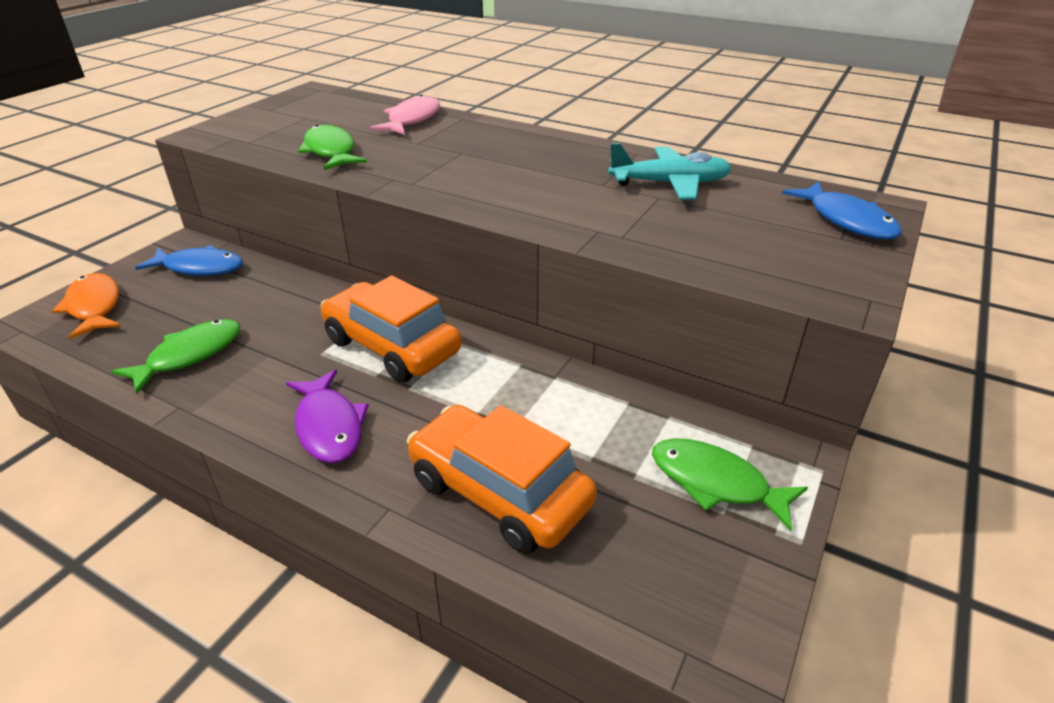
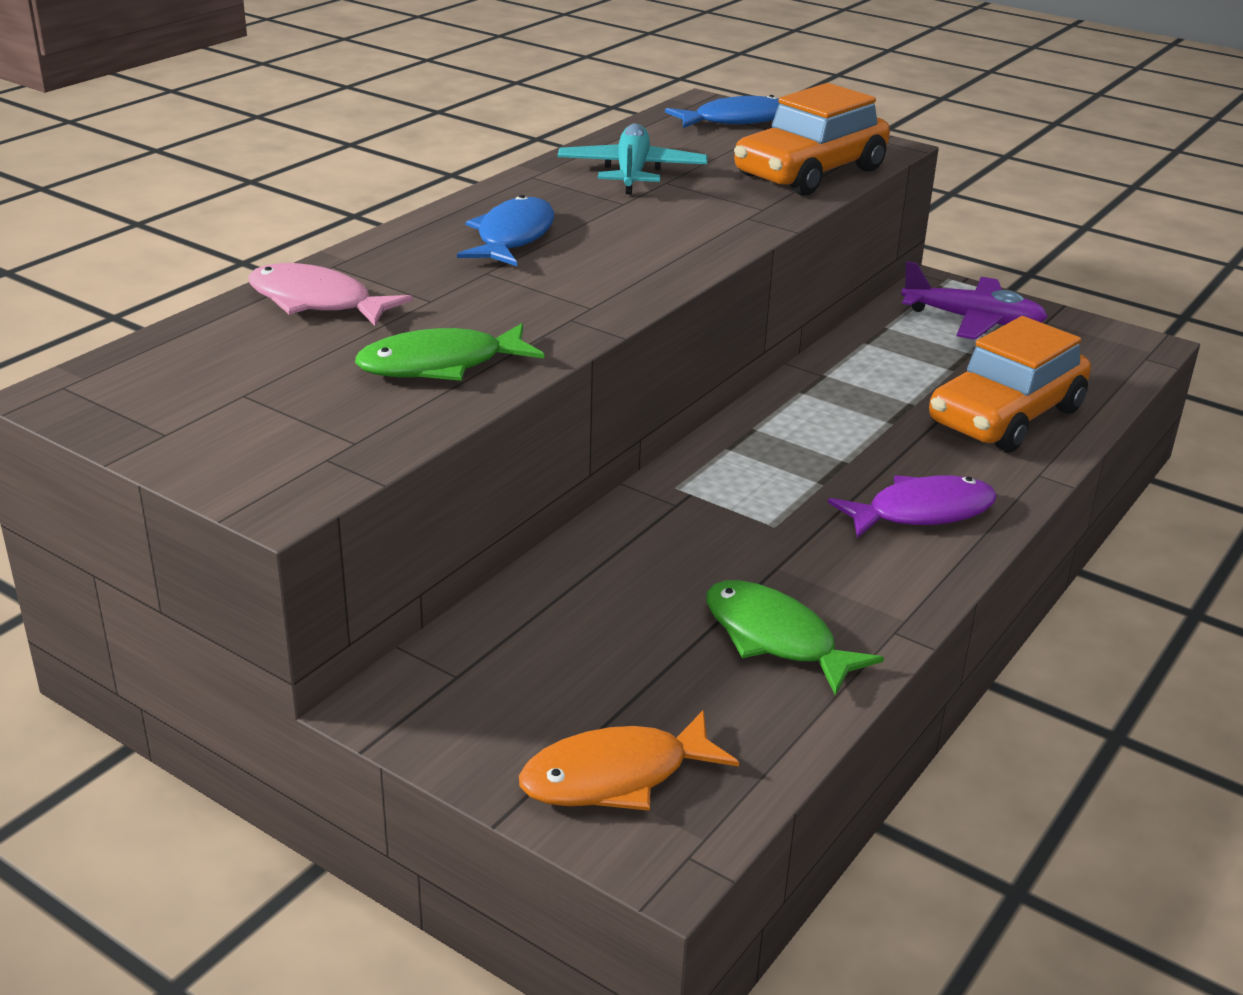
camera: 85 degrees left, 5 degrees down
(199, 268) = (496, 667): blue fish -> blue fish (512, 237)
(392, 346) = (761, 472): orange car -> orange car (810, 173)
(716, 483) = (972, 320): green fish -> purple plane

